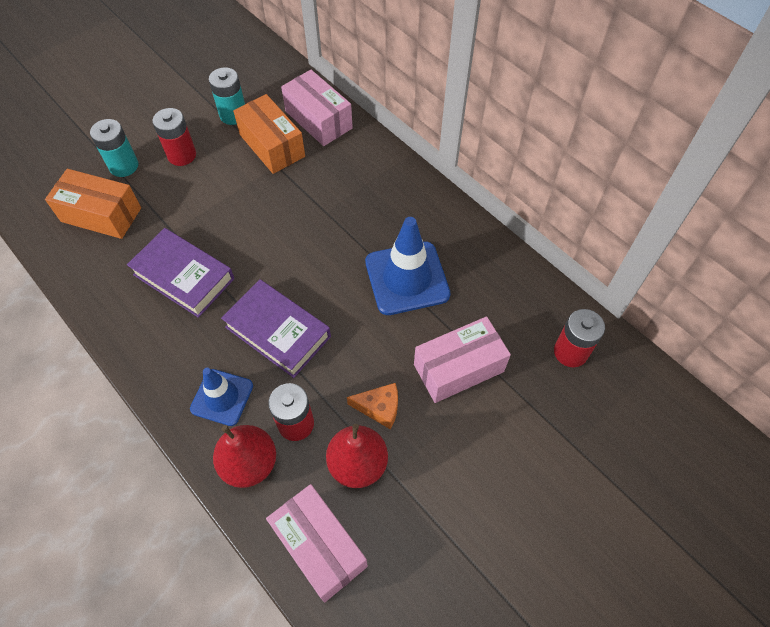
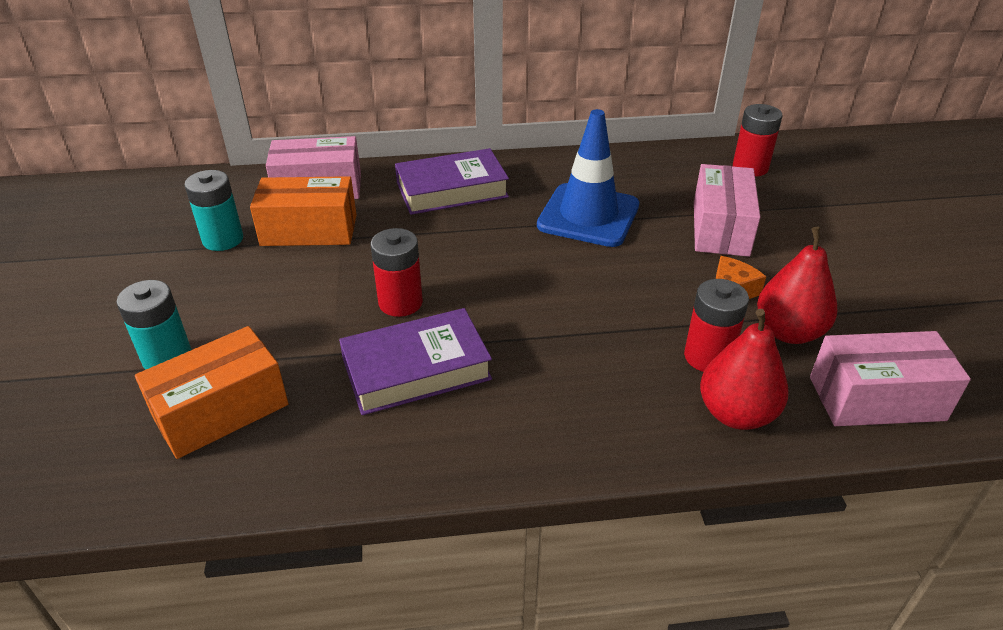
camera: 55 degrees left, 20 degrees down
(182, 155) = (224, 301): red battery -> red battery (400, 302)
(222, 397) = (627, 402): blue traffic cone -> none
(278, 332) = (573, 323): purple book -> purple book (452, 189)

